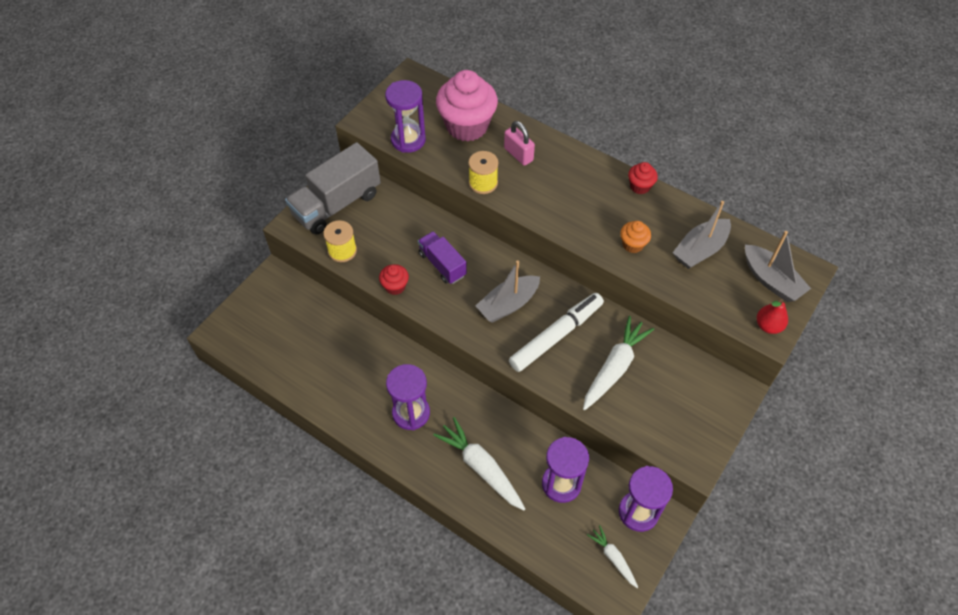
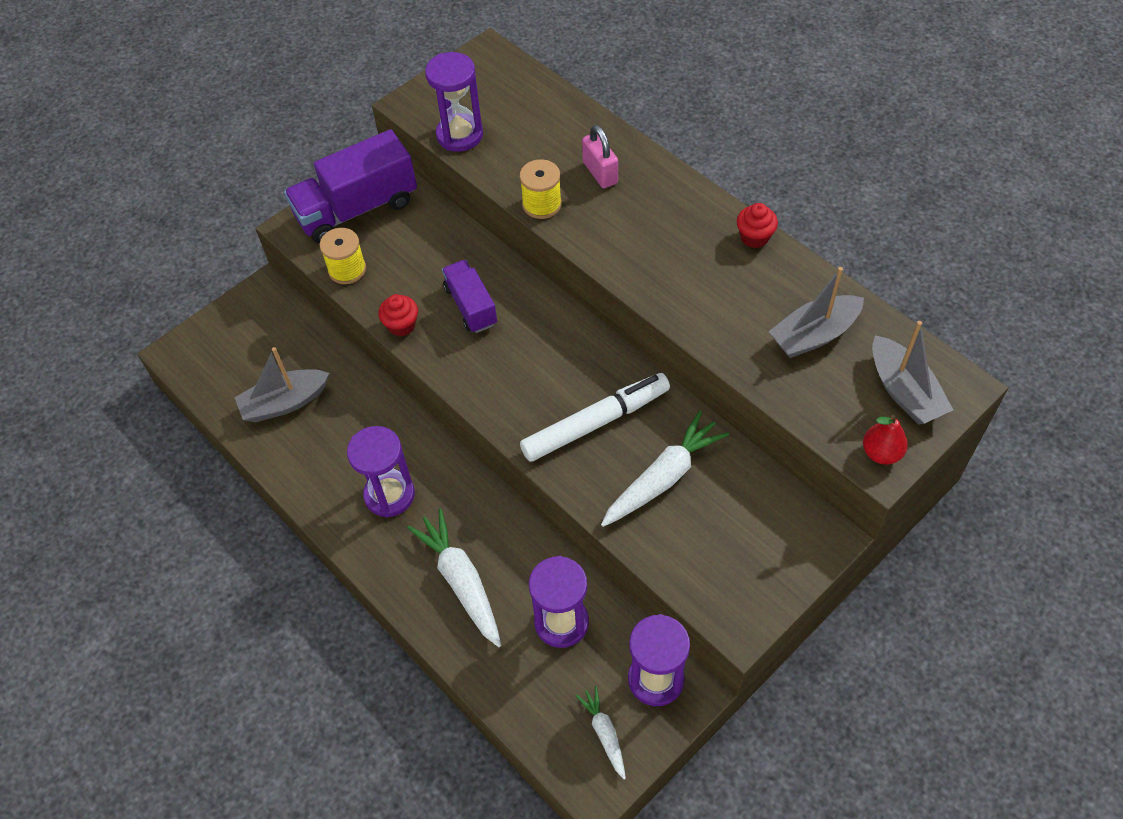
camera: 15 degrees right, 0 degrees up
(336, 204) = (356, 209): grey truck -> purple truck
(467, 126) = (542, 127): pink cupcake -> none
(508, 304) = (542, 371): grey boat -> grey boat (284, 403)
(633, 244) = (721, 314): orange cupcake -> none

